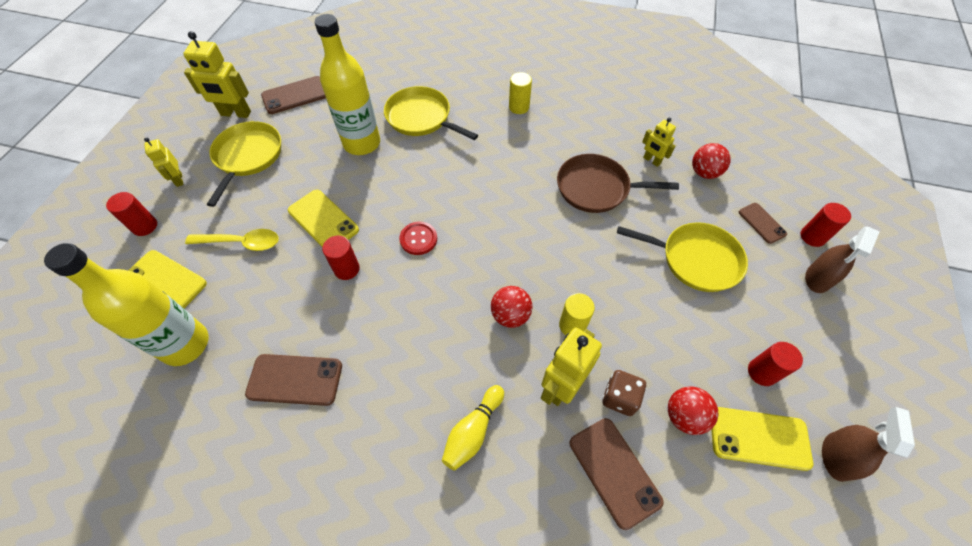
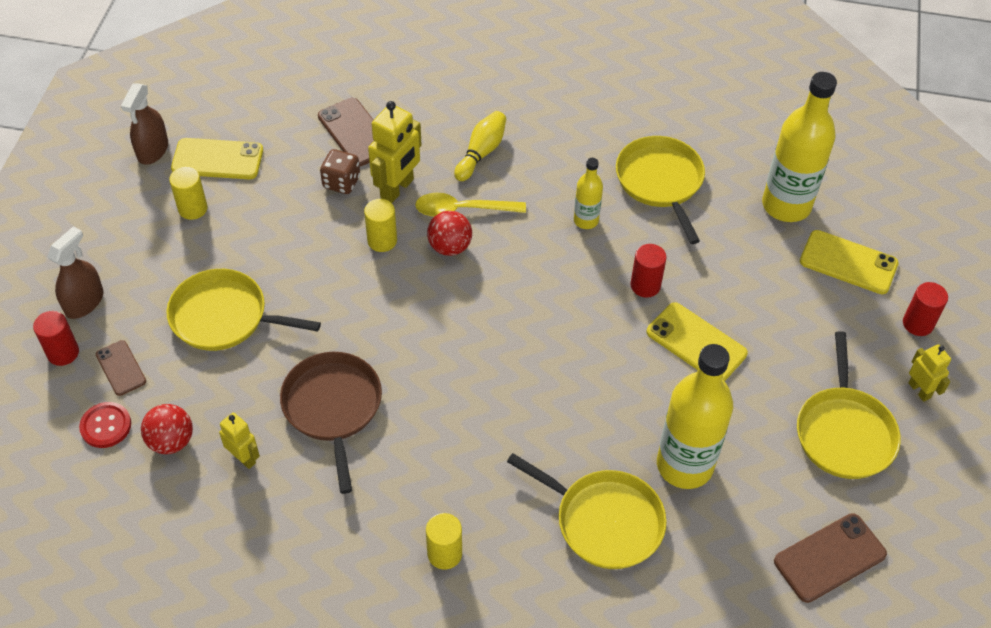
camera: 175 degrees right, 5 degrees down
(235, 114) = (908, 512): yellow robot -> none
(241, 243) = (785, 309): yellow spoon -> yellow spoon (462, 210)
(295, 380) = (660, 182): brown phone -> yellow pan
(381, 337) = (586, 220): none -> yellow bottle
(418, 239) = (568, 325): red button -> red button (106, 426)
(596, 188) = (333, 408): brown pan -> brown pan turned 105 degrees counterclockwise
(684, 416) = (282, 172): red ball -> none
(762, 372) = (193, 208): red cylinder -> yellow cylinder

